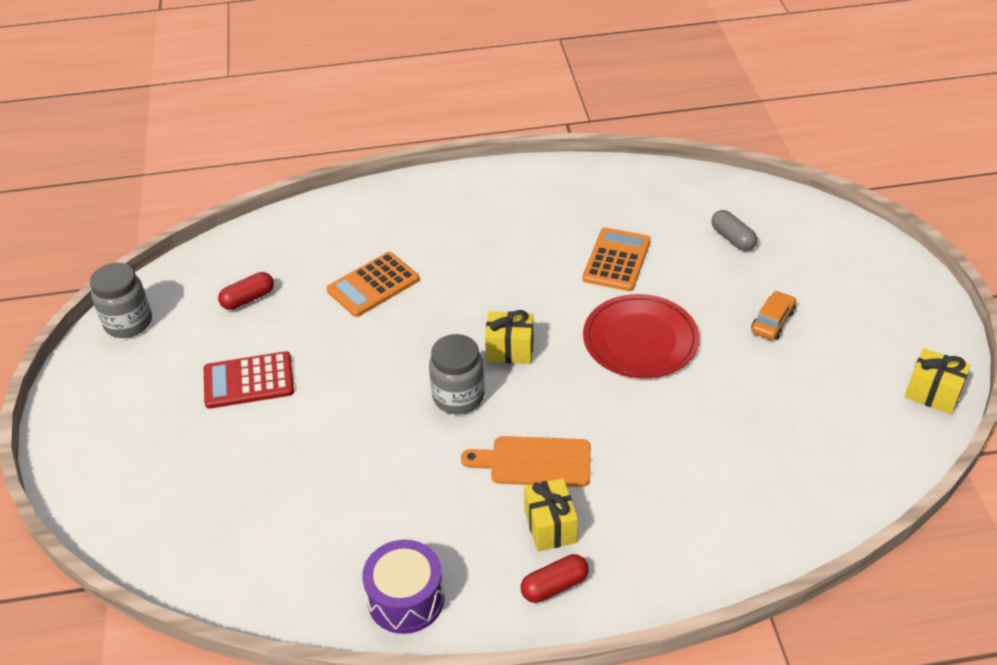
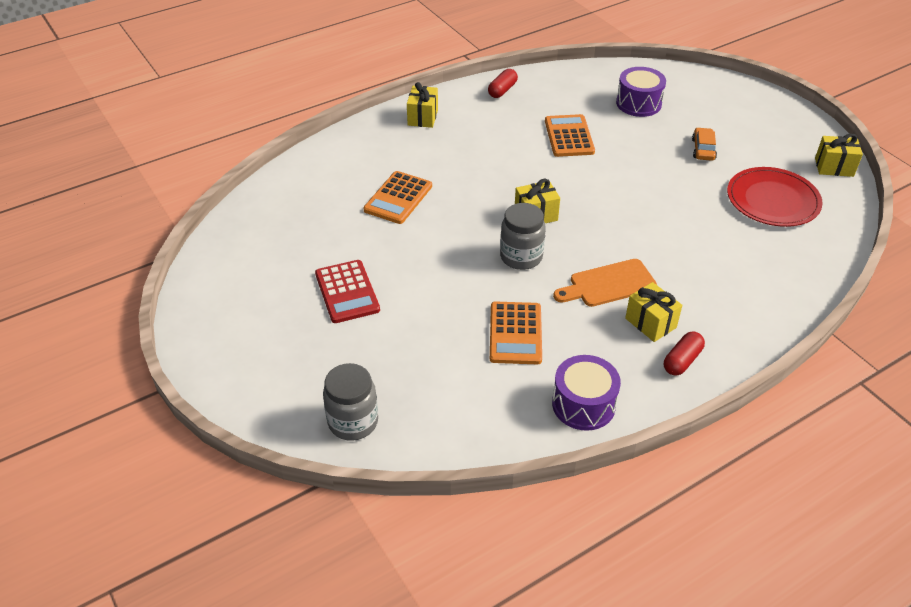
camera: 25 degrees left, 0 degrees up
(128, 323) = (210, 278): grey jar -> grey jar (353, 422)
(248, 299) = (302, 233): red capsule -> red capsule (502, 90)
(248, 381) = (347, 292): red calculator -> red calculator turned 75 degrees counterclockwise
(390, 487) = (515, 333): none -> orange calculator
(465, 192) = (423, 117): none -> yellow gift
(640, 340) = (623, 184): red plate -> red plate (772, 200)
(732, 238) = (638, 103): grey capsule -> purple drum

